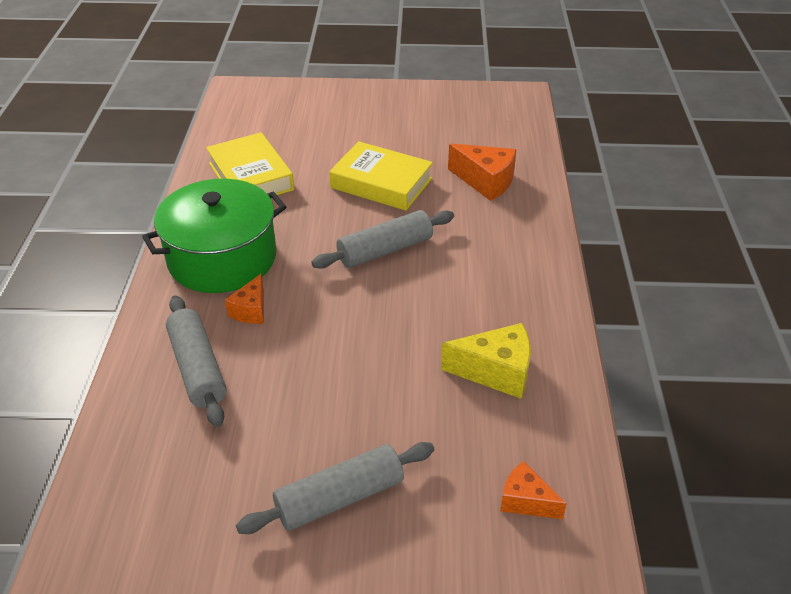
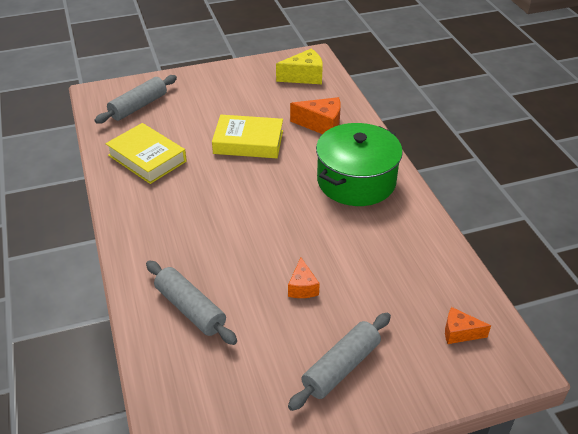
camera: 20 degrees left, 0 degrees up
(222, 258) = (161, 225): green pot -> green pot (356, 181)
(251, 310) = (205, 257): orange cheese -> orange cheese (302, 287)
(385, 250) = (278, 190): grey rolling pin -> grey rolling pin (138, 106)
(496, 372) = (398, 255): yellow cheese -> yellow cheese (304, 77)

